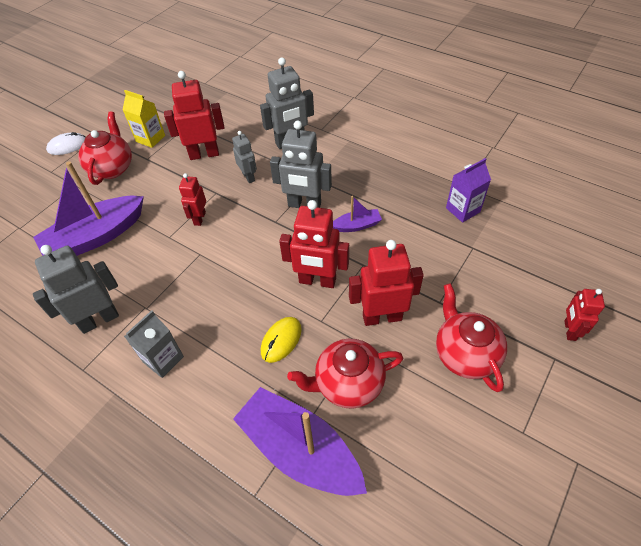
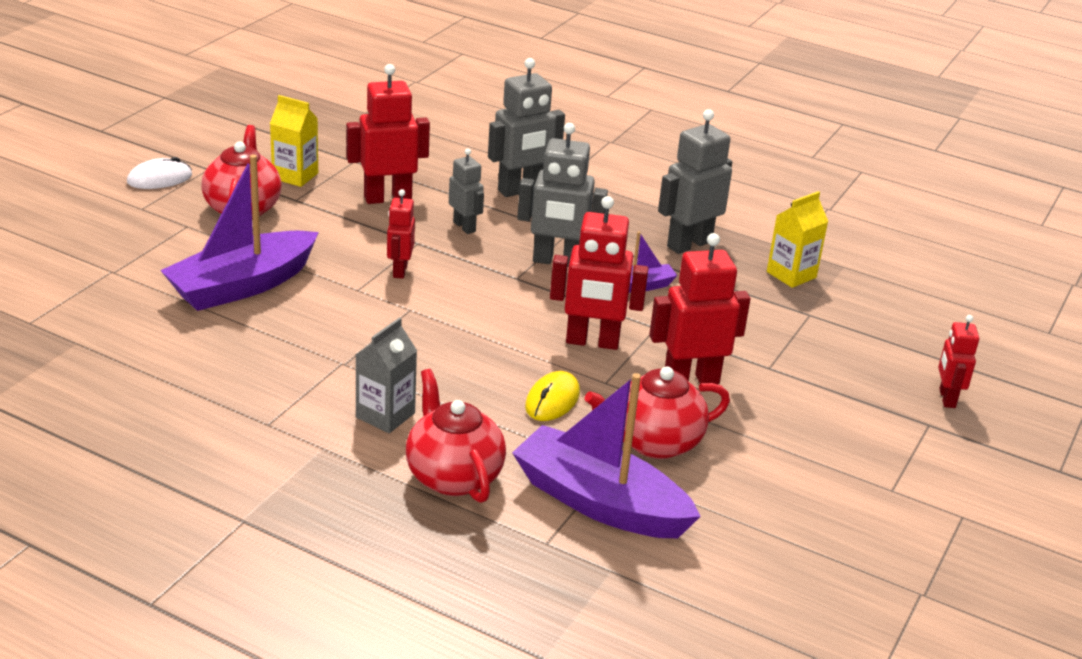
camera: 10 degrees left, 20 degrees down
(99, 320) = (276, 374): grey robot -> grey robot (689, 244)
(463, 210) = (791, 275): purple carton -> yellow carton
(465, 354) = (809, 418): red teapot -> red teapot (453, 476)

